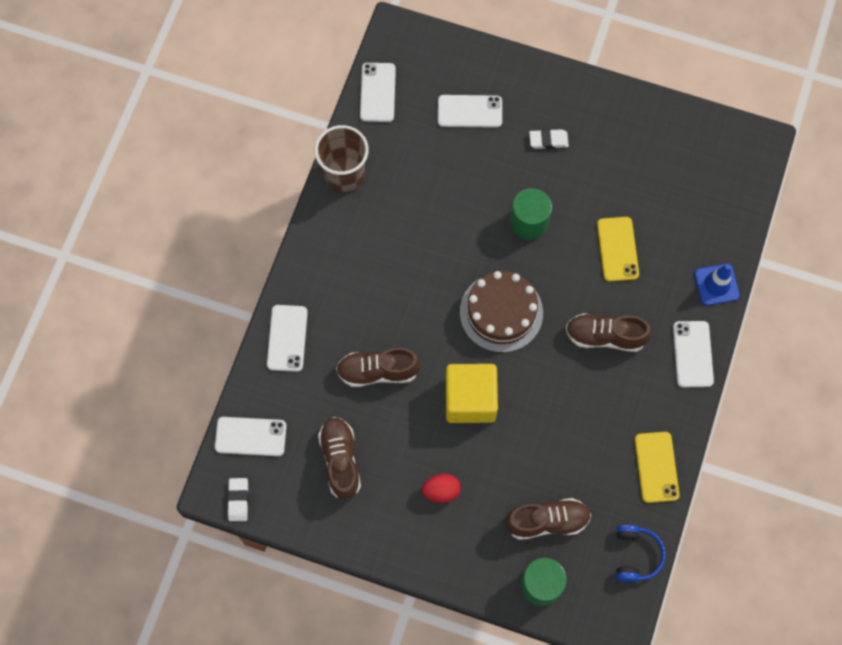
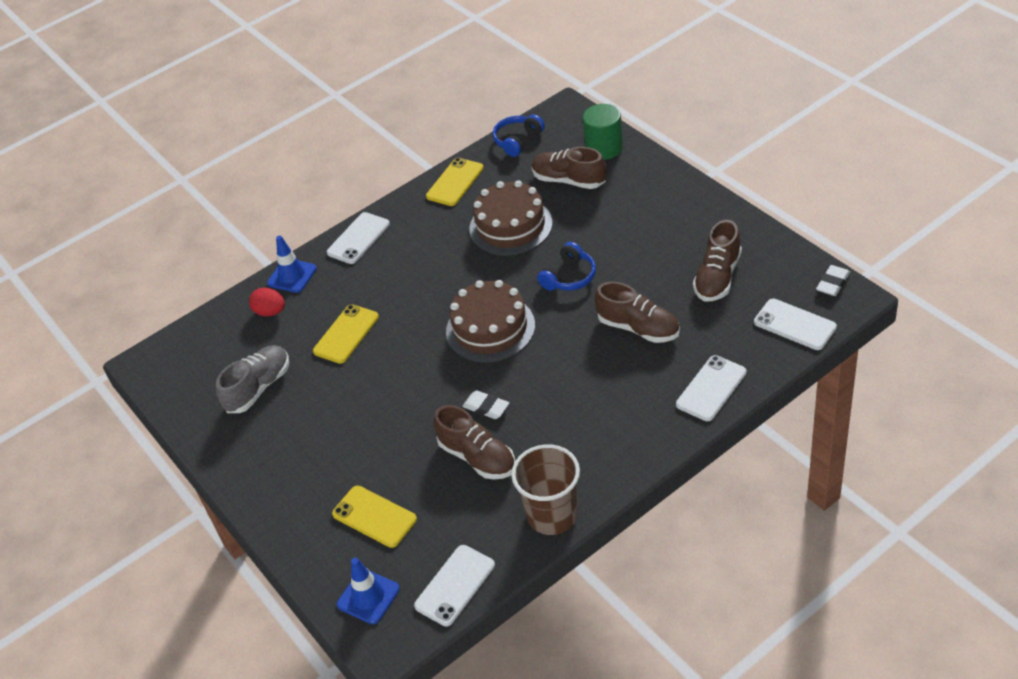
camera: 140 degrees left, 25 degrees down
(430, 57) = (368, 597): none -> blue traffic cone
(441, 491) = (641, 227): red egg -> red egg (270, 312)
(469, 111) = (374, 517): white phone -> yellow phone
(470, 399) = (569, 277): yellow cube -> blue headphones
(529, 222) = (404, 389): green cylinder -> none
(548, 140) = (323, 451): white eraser -> white eraser (486, 407)
(563, 435) = (510, 226): none -> brown cake
(605, 336) = (416, 276): brown shoe -> brown shoe (477, 457)
(646, 167) = (258, 388): none -> grey shoe

